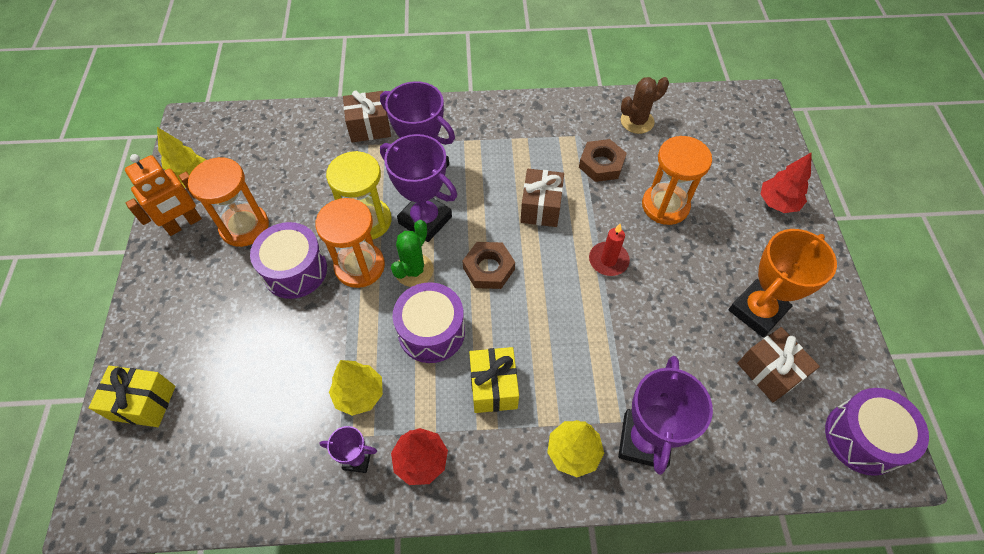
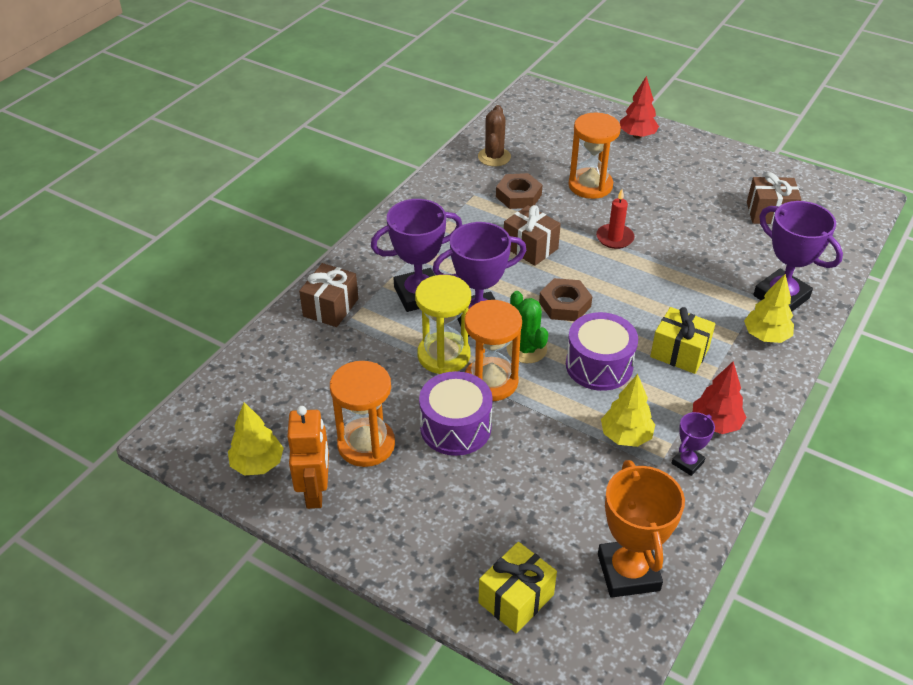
camera: 55 degrees left, 15 degrees down
(757, 311) = (718, 192): orange trophy -> orange trophy (628, 572)
(862, 438) = (845, 202): purple drum -> none

